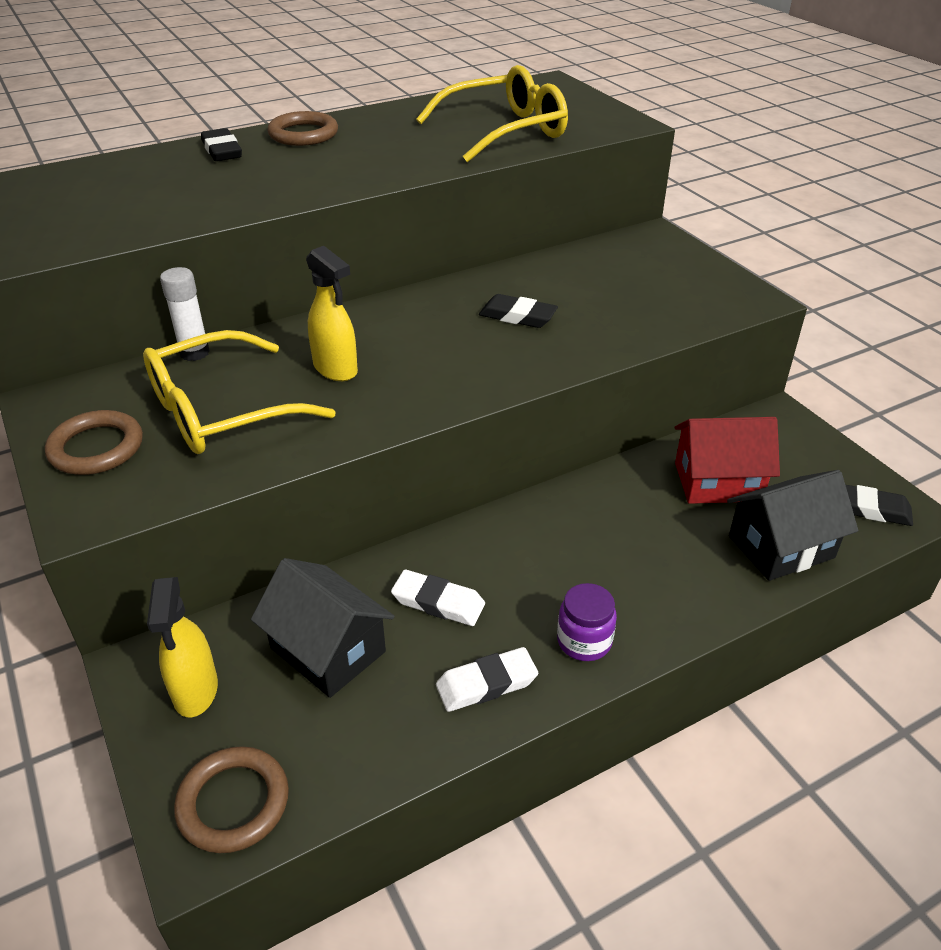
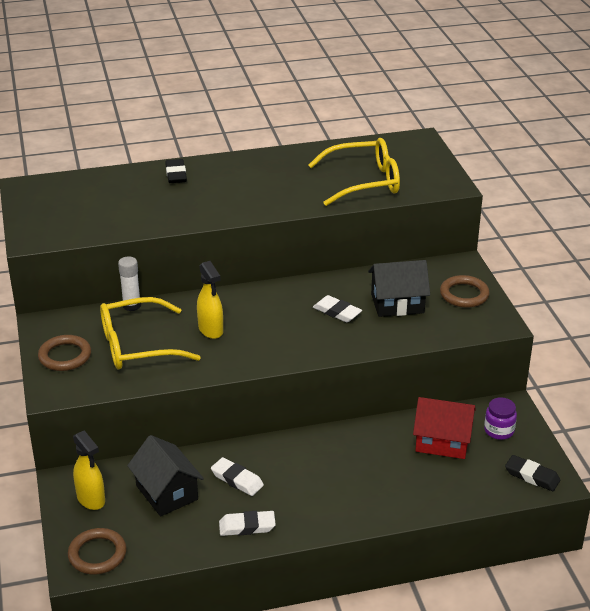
camera: 15 degrees right, 5 degrees down
(195, 691) = (91, 499): yellow spray bottle -> yellow spray bottle turned 45 degrees counterclockwise
(303, 134) = (231, 167): brown ring -> brown ring (464, 294)
(517, 316) = (337, 312): black eraser -> white eraser
(584, 641) = (311, 516): purple jar -> purple jar (499, 430)
(781, 547) = (459, 488): black house -> black house (397, 303)

